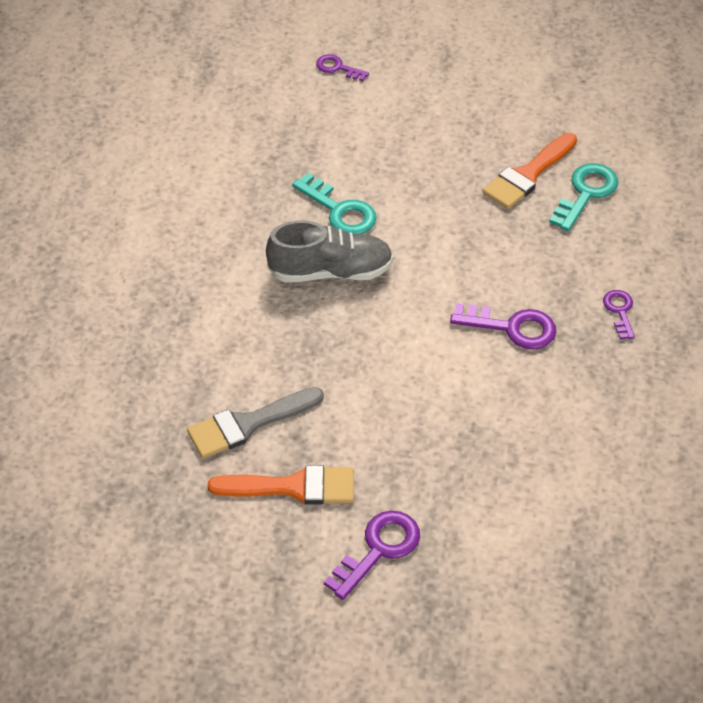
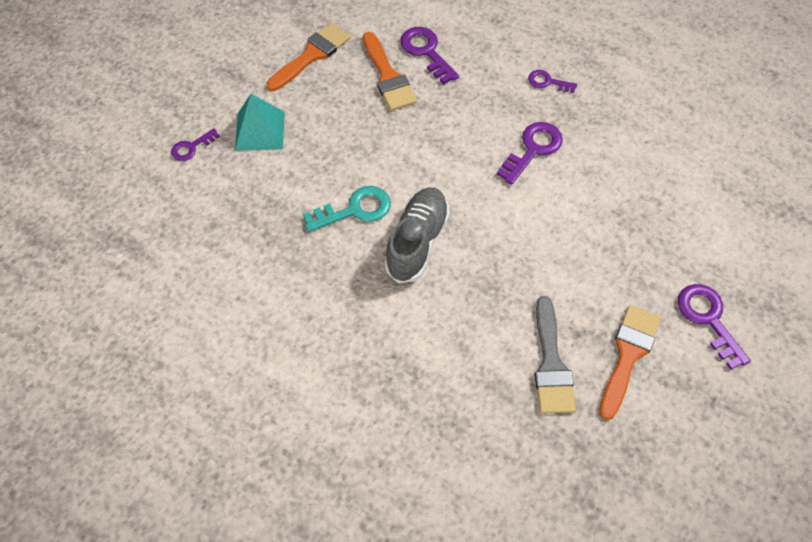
camera: 65 degrees left, 10 degrees up
(389, 106) = (259, 130): none -> turquoise pyramid
(513, 106) = (312, 55): none -> orange brush
(586, 193) = (426, 51): turquoise key -> purple key

